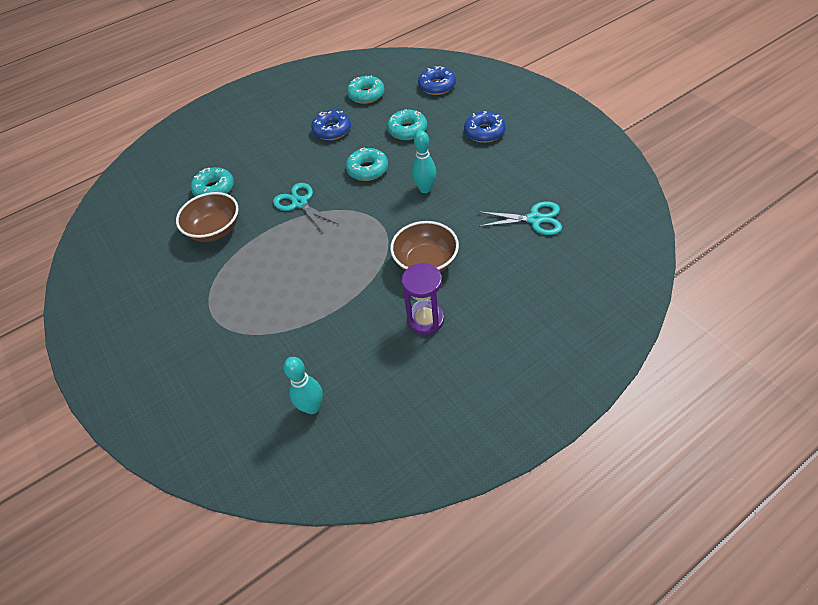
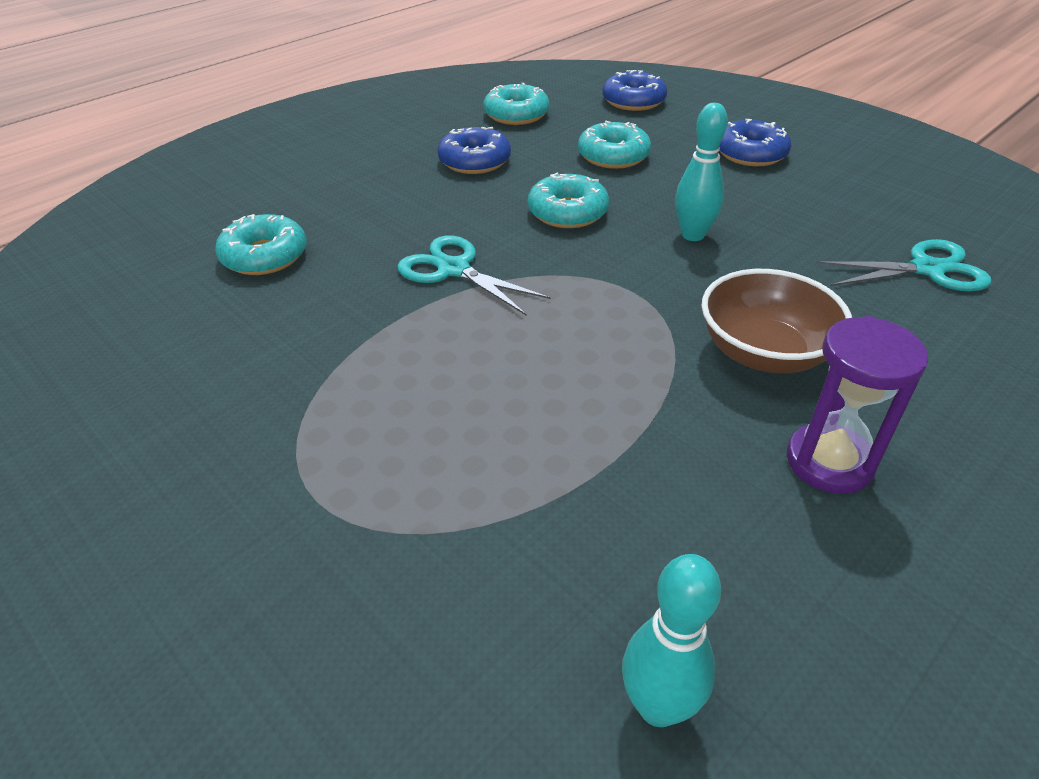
camera: 15 degrees left, 10 degrees down
(215, 230) = (282, 325): brown bowl -> none

